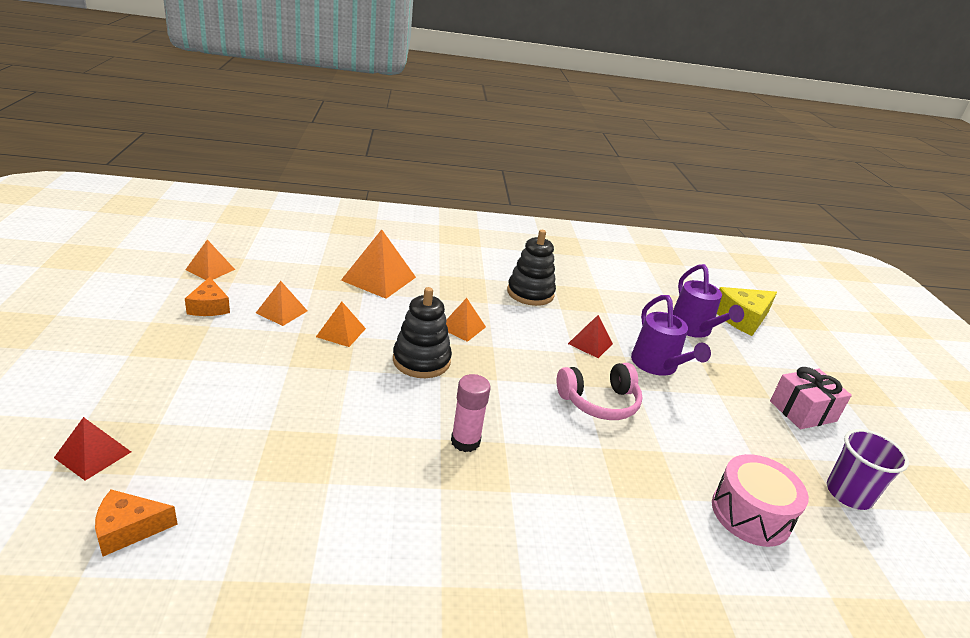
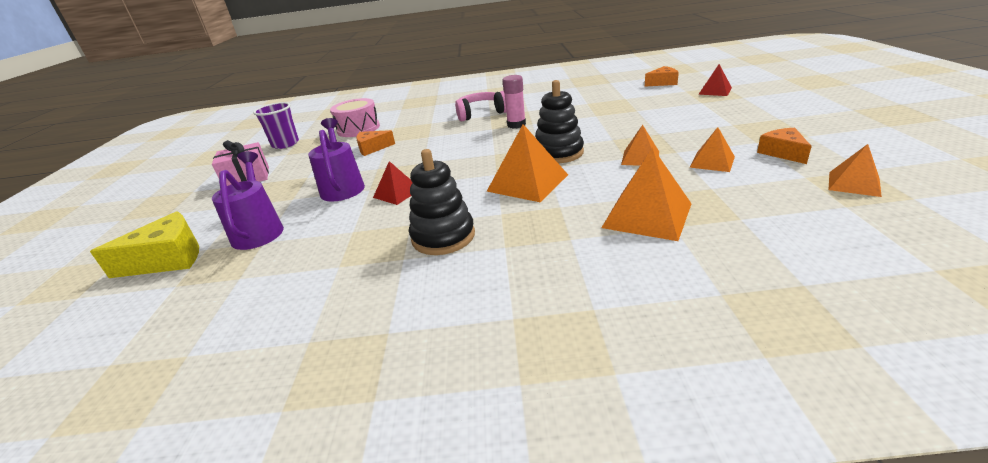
camera: 170 degrees left, 0 degrees up
(462, 327) = (528, 183): orange pyramid -> orange pyramid, size x1.69
(599, 402) = (416, 155): pink headphones -> pink headphones (481, 113)
(675, 437) = (372, 148): none -> orange cheese

